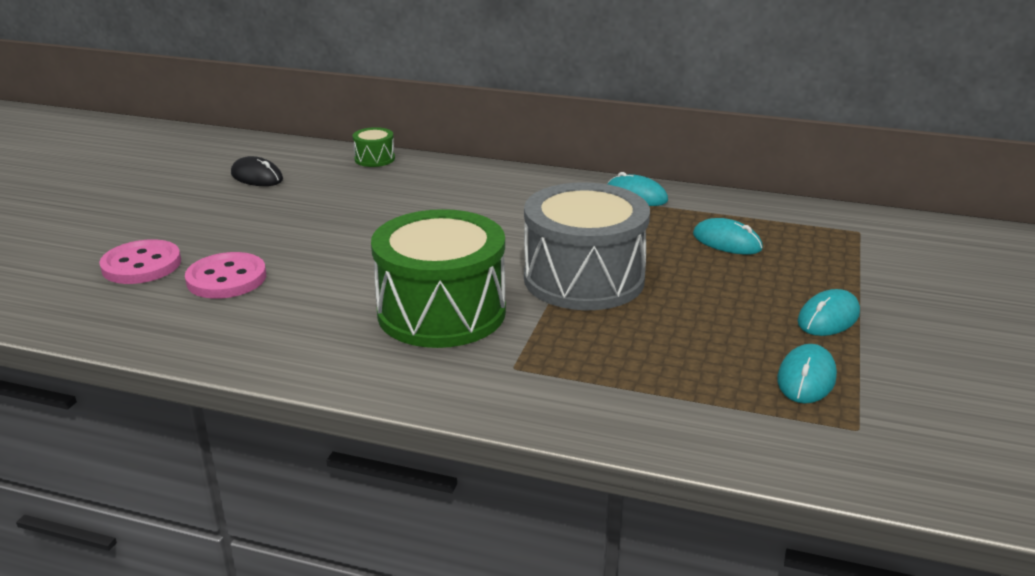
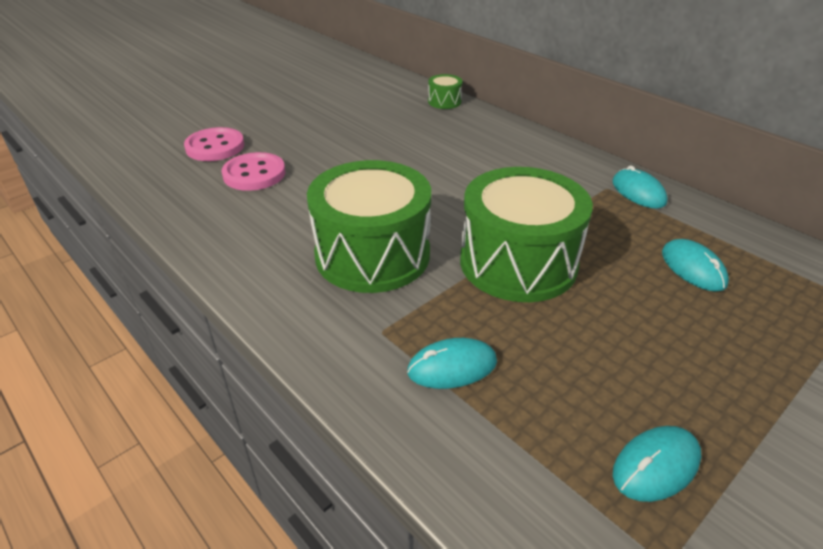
camera: 30 degrees right, 10 degrees up
(257, 177) = (349, 96): black mouse -> none
(584, 279) = (518, 263): grey drum -> green drum
(828, 317) = (741, 398): turquoise mouse -> turquoise mouse (452, 367)

